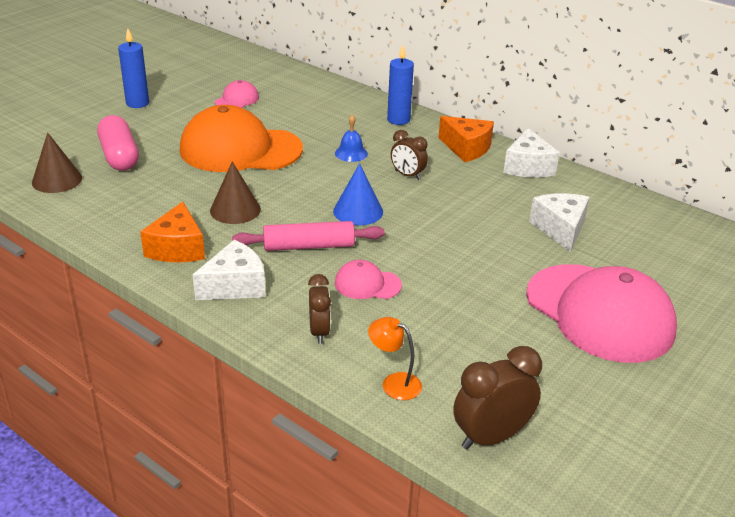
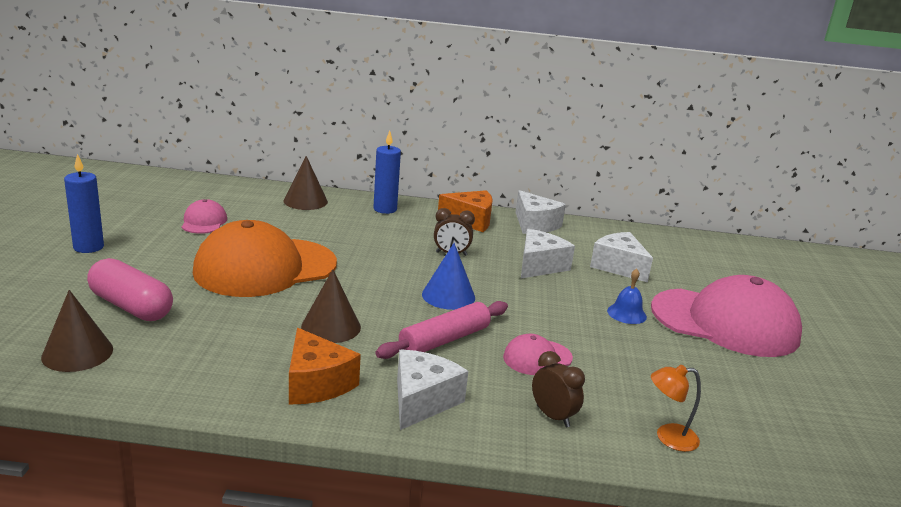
camera: 35 degrees left, 10 degrees down
(337, 98) = (305, 201): none -> brown cone
(351, 153) = (378, 246): blue bell -> blue bell (626, 313)
(478, 207) = (539, 266): none -> white cheese
(491, 437) = (790, 452): brown clock -> none

